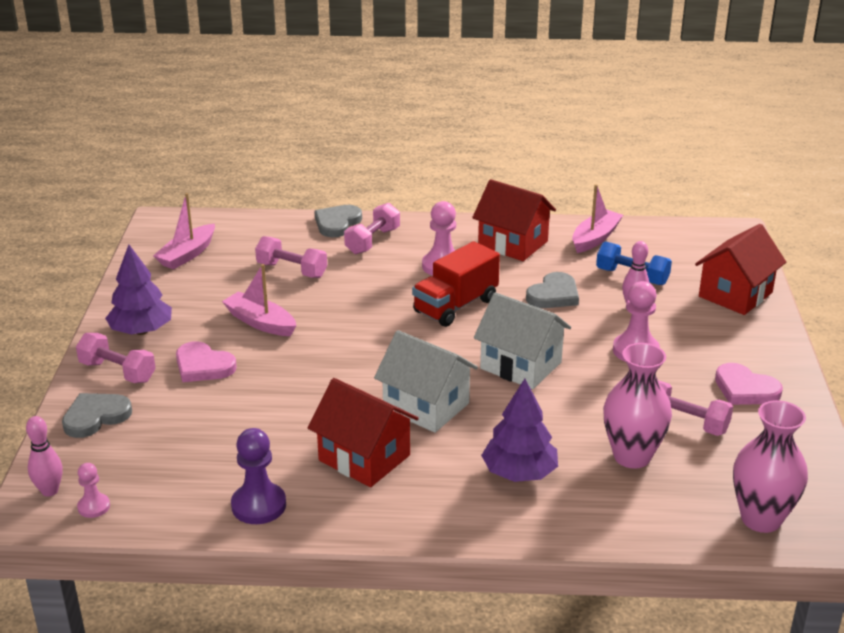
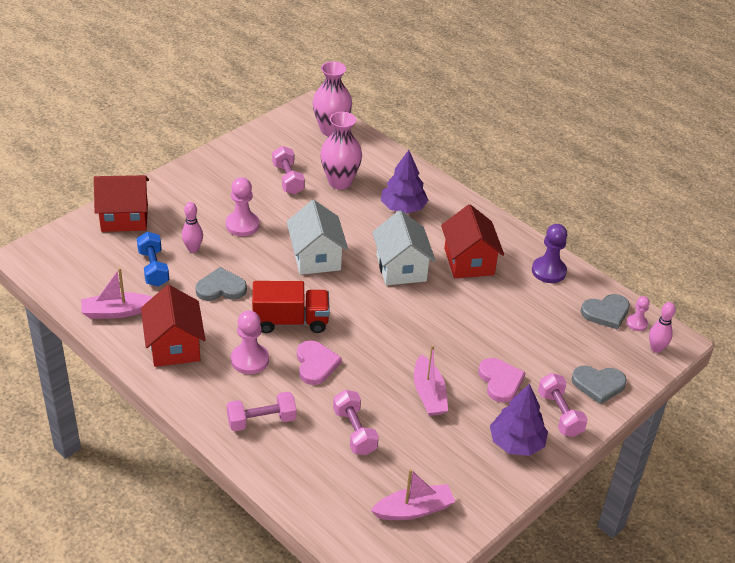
camera: 140 degrees left, 10 degrees up
(337, 223) = (260, 462): grey heart -> grey heart (606, 313)
(745, 389) = (230, 173): pink heart -> pink heart (316, 364)

